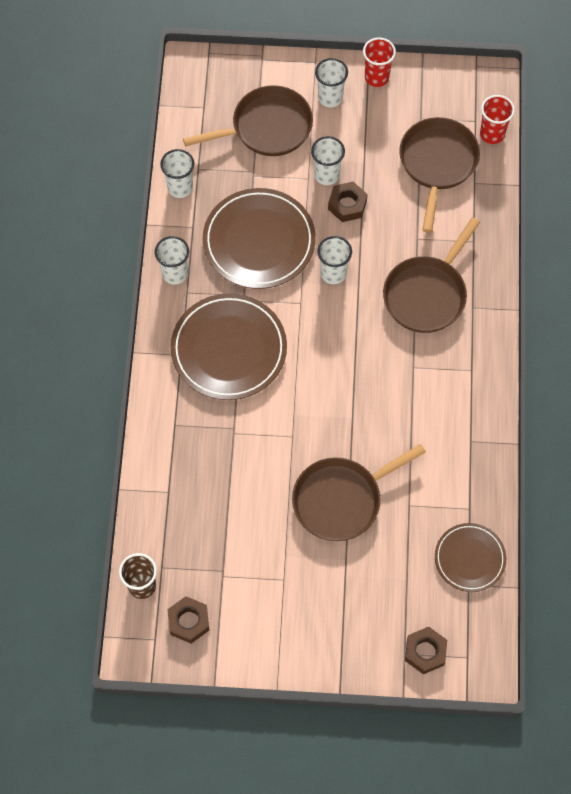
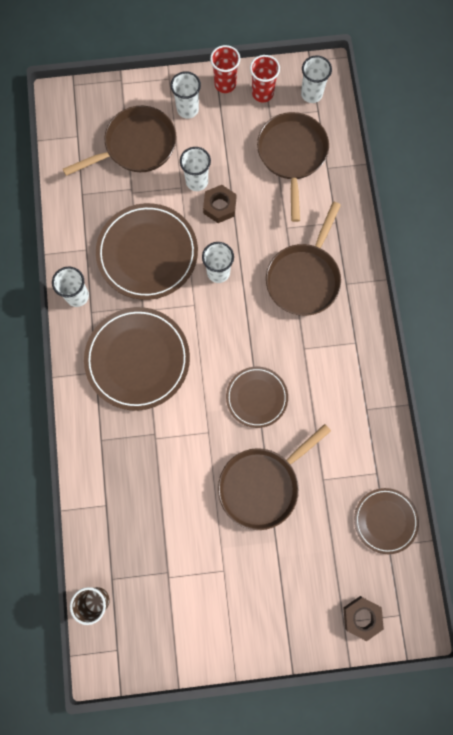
camera: 10 degrees left, 10 degrees up
(180, 188) = (68, 214): white cup -> white cup (311, 94)
(188, 621) = (145, 627): brown nut -> none
(352, 409) = (256, 397): none -> brown plate
(492, 134) = (334, 120): red cup -> red cup (262, 93)

